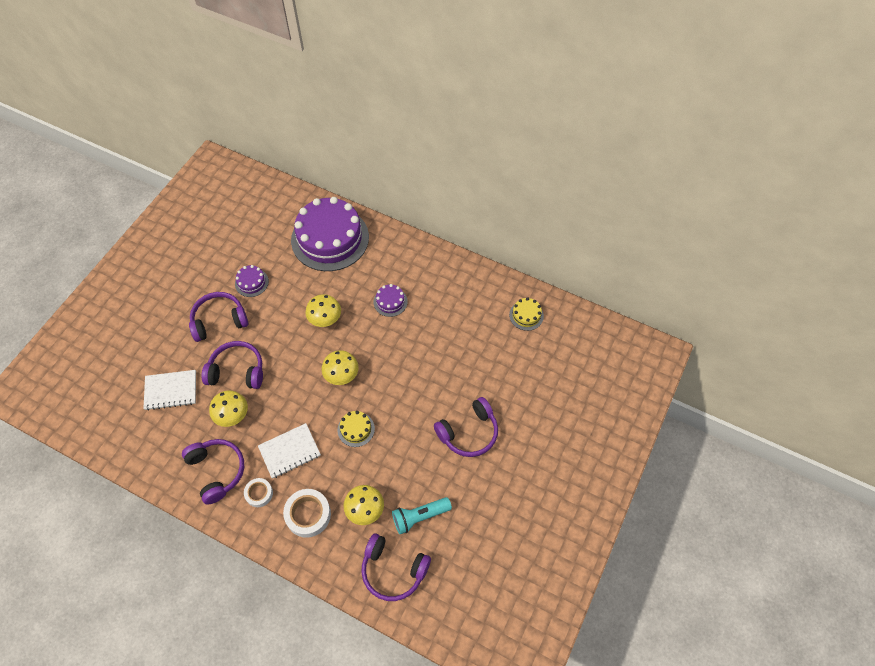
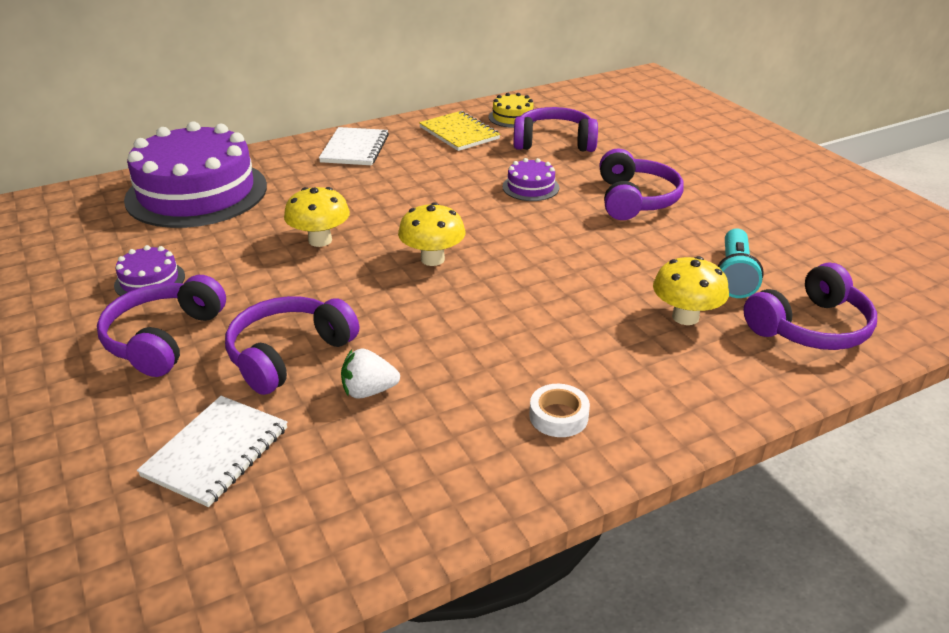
camera: 55 degrees left, 25 degrees down
(217, 471) = (461, 453): purple headphones -> purple headphones (554, 142)
(232, 415) = (369, 391): yellow mushroom -> white strawberry
(289, 451) = (509, 353): white notebook -> white notebook (354, 149)
(308, 514) = (648, 375): white tape -> none
(356, 429) = (538, 278): yellow cake -> none
(390, 302) = (368, 185): purple cake -> purple cake (530, 187)
(482, 302) = (459, 133): none -> yellow notebook

